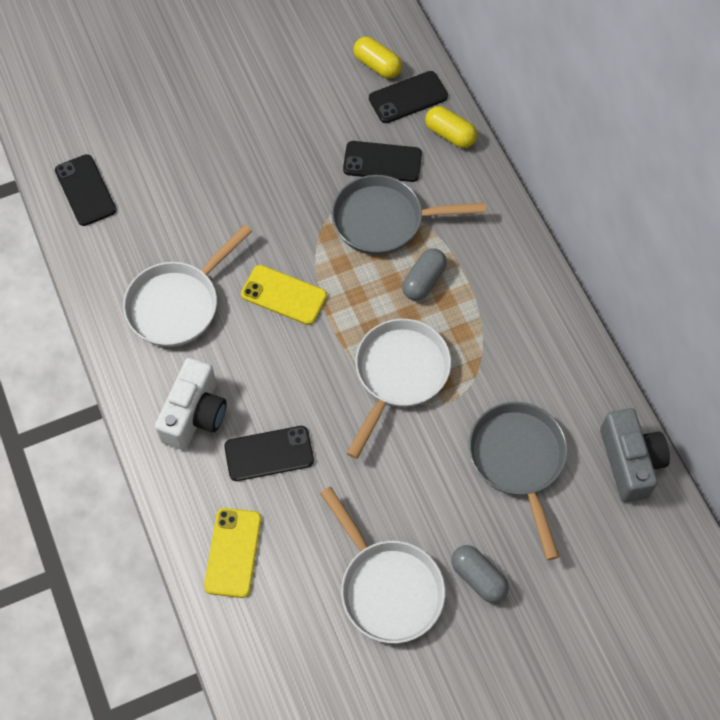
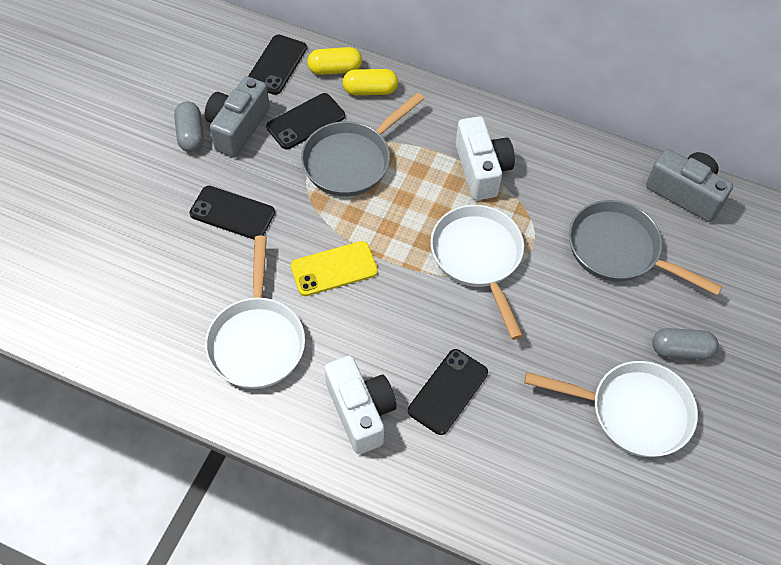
camera: 45 degrees left, 5 degrees down
(85, 190) = (82, 314): black phone -> black phone (232, 213)
(233, 552) = (501, 487): yellow phone -> none
(326, 128) = (237, 127): none -> grey camera
(377, 65) = (229, 58): yellow capsule -> yellow capsule (370, 90)
(424, 281) = (425, 181): grey capsule -> grey capsule (191, 135)
(479, 307) = (481, 169): none -> white camera

